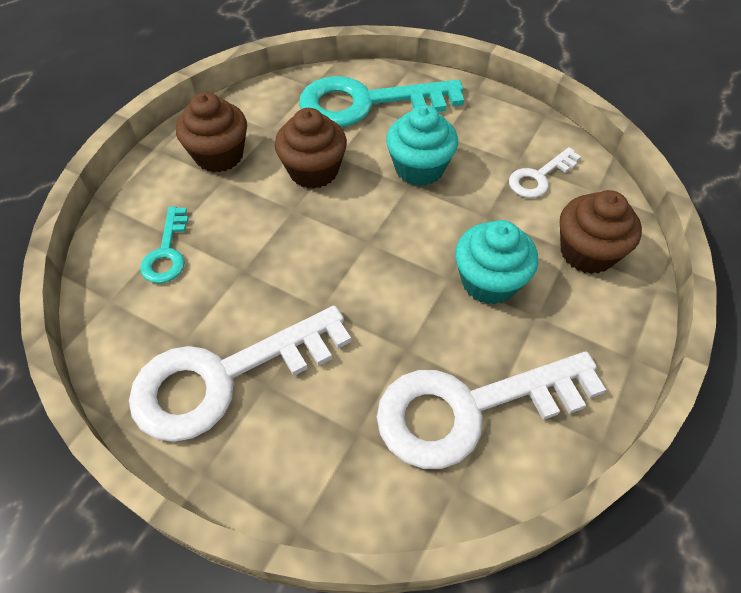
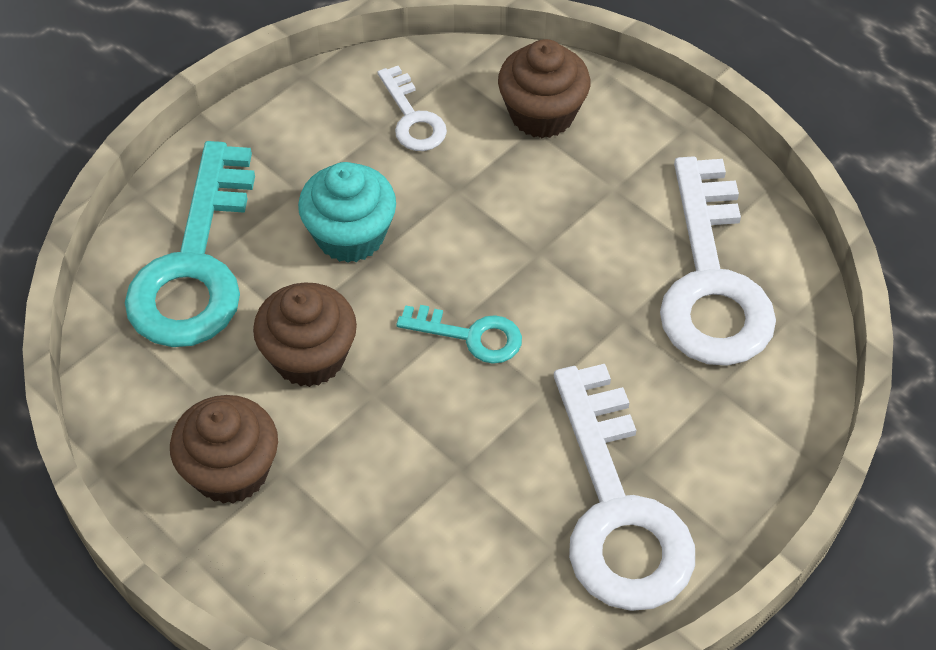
camera: 75 degrees left, 0 degrees up
(167, 252) = (401, 557): turquoise key -> turquoise key (471, 336)
(489, 281) = (555, 216): turquoise cupcake -> none

